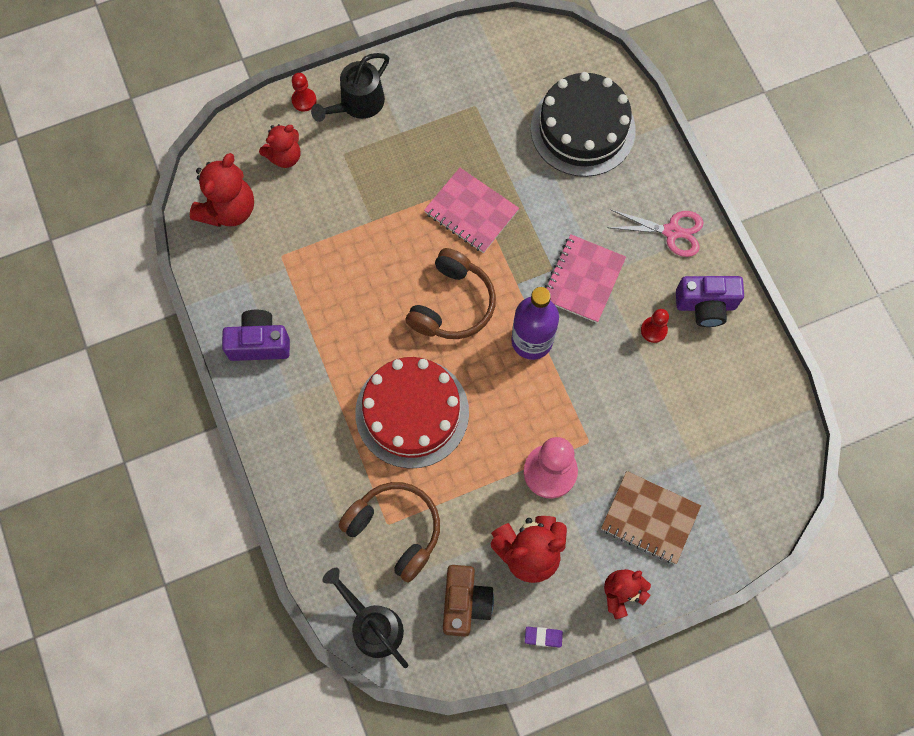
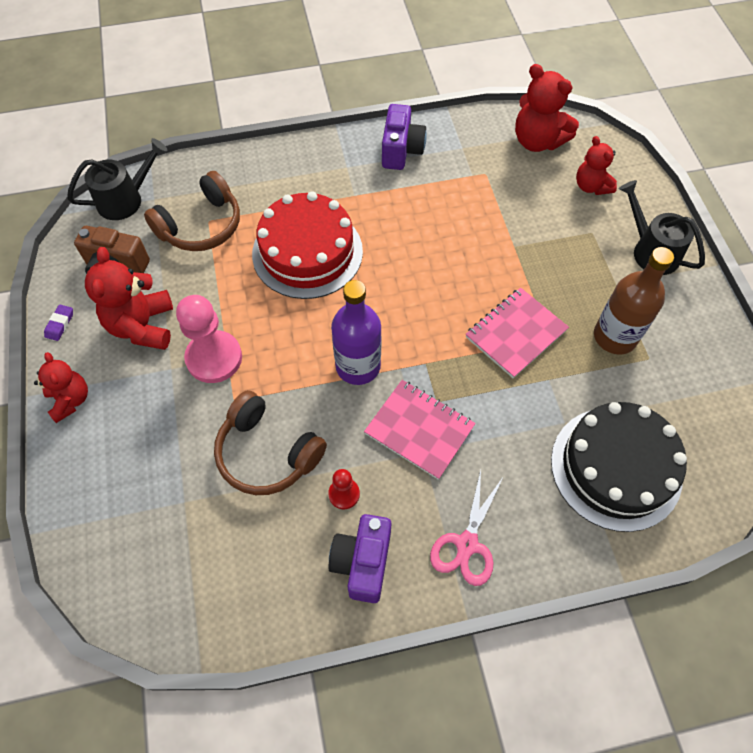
camera: 100 degrees right, 10 degrees down
(304, 100) = (655, 207): red pawn -> none
(452, 304) = (412, 301): brown headphones -> brown headphones (267, 453)
(458, 132) = (615, 336): none -> brown bottle
(649, 518) = (134, 443): brown notebook -> none

